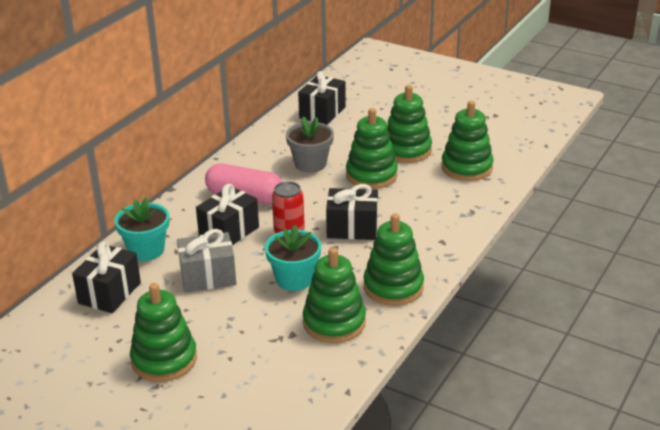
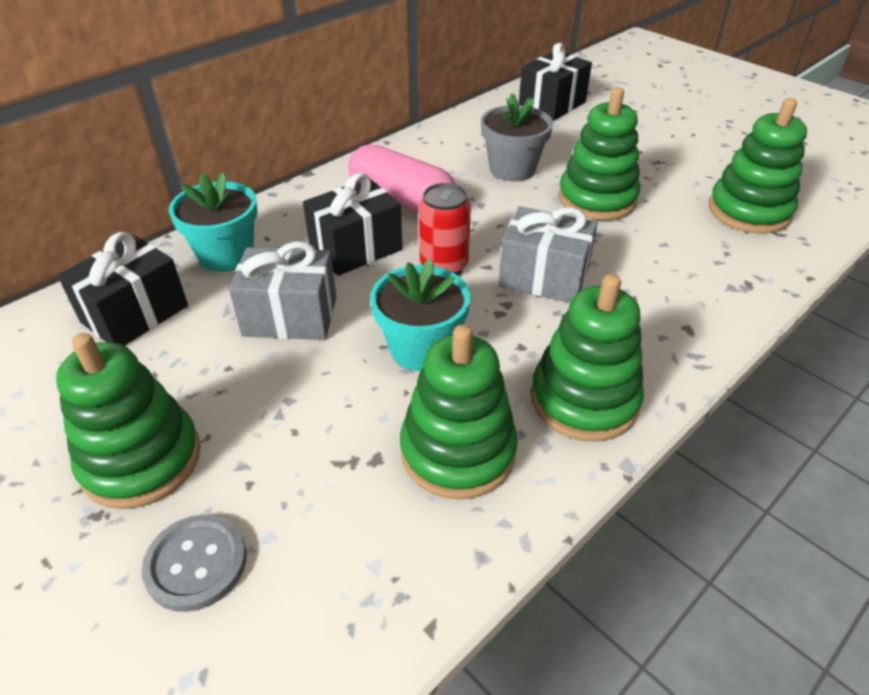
camera: 15 degrees right, 10 degrees up
(221, 393) = (196, 563): none -> grey button
(352, 228) = (543, 277): black gift -> grey gift
(406, 150) = (659, 171): green stacking toy -> none

